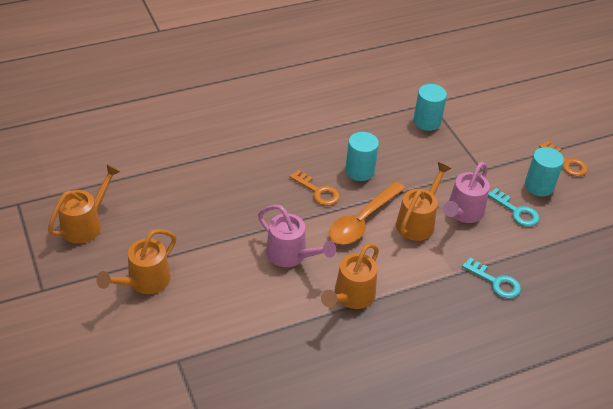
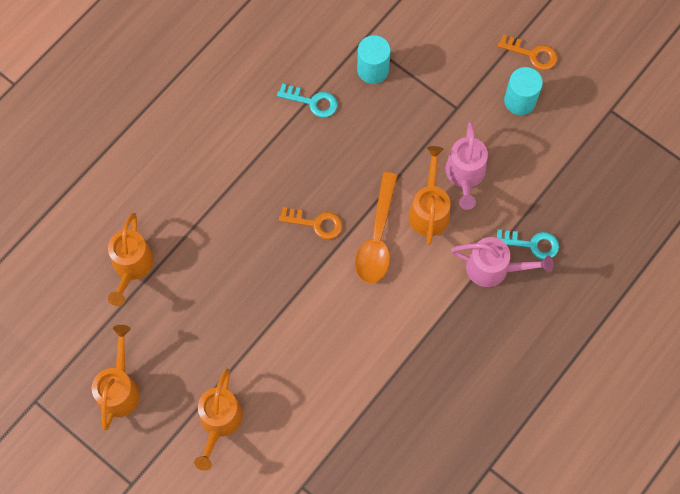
camera: 25 degrees left, 25 degrees up
(291, 255) = (335, 316): pink watering can -> pink watering can (494, 269)
(350, 297) = (414, 333): orange watering can -> orange watering can (131, 267)
(360, 171) = (341, 174): turquoise cylinder -> none
(516, 211) = (513, 146): turquoise key -> turquoise key (312, 102)

